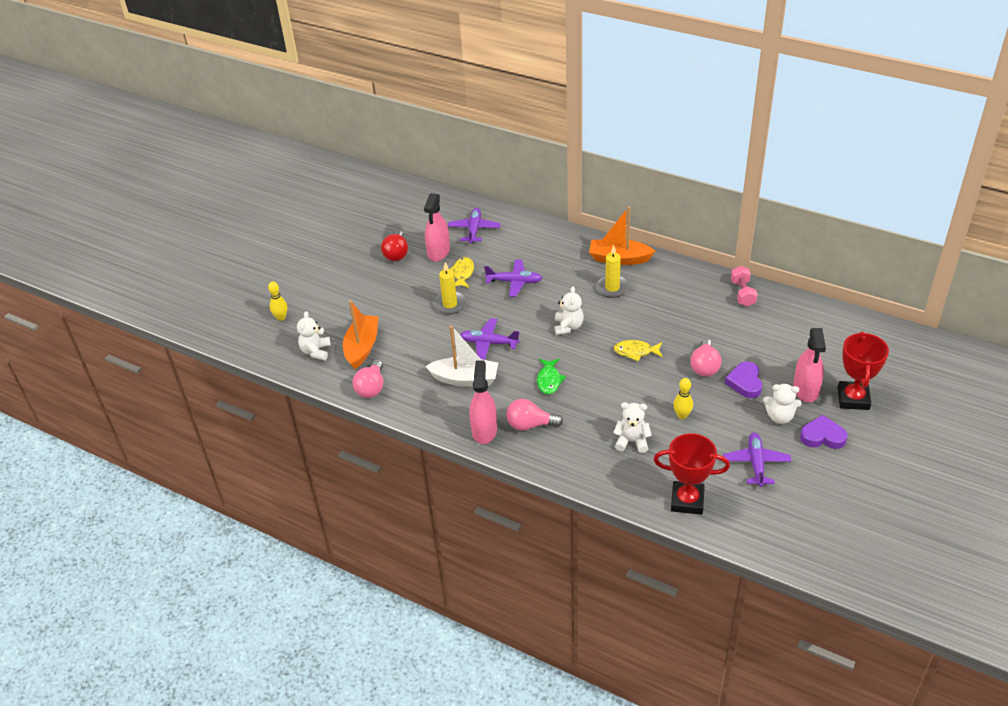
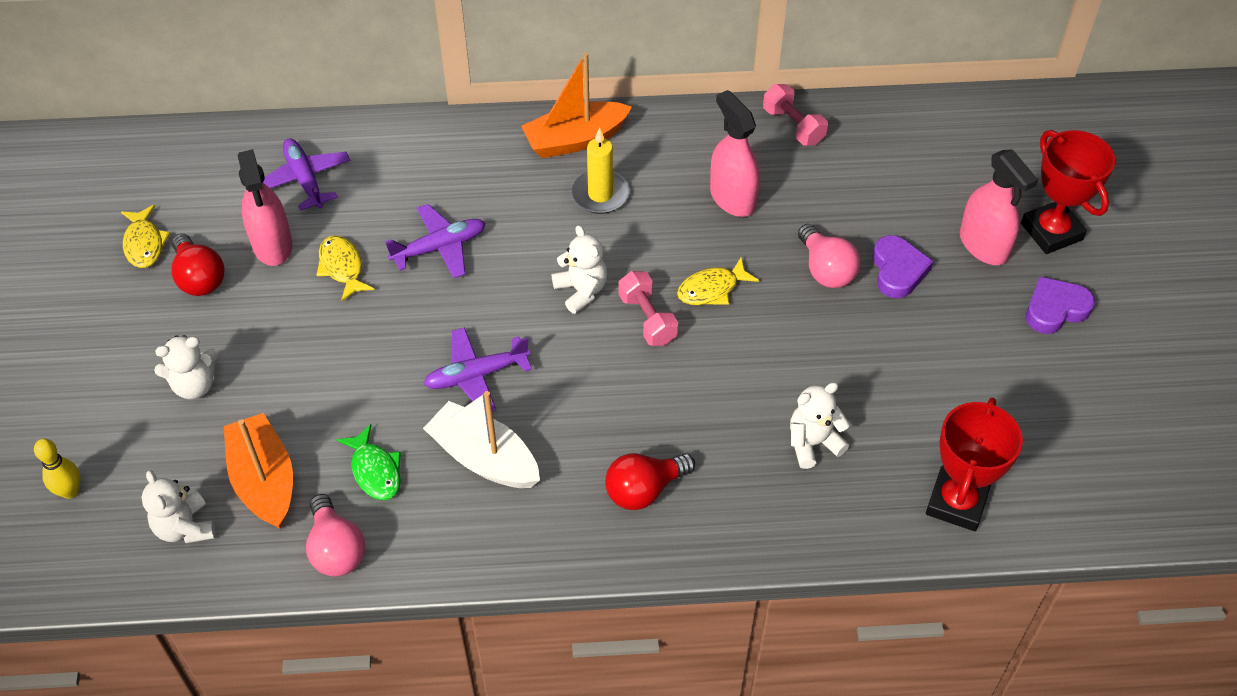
camera: 35 degrees left, 10 degrees up
(383, 231) = (144, 244): none -> yellow fish
(450, 304) = (361, 333): yellow candle -> none
(465, 379) = (484, 458): white boat -> white boat turned 120 degrees counterclockwise
(484, 430) = (580, 535): pink spray bottle -> pink spray bottle (732, 198)
(530, 425) = (644, 490): pink light bulb -> red light bulb
(549, 380) = (618, 397): green fish -> green fish (375, 470)
(591, 352) = (647, 319): none -> pink dumbbell
(682, 415) = (851, 365): yellow bowling pin -> none
(687, 501) = (956, 502): red trophy -> red trophy turned 45 degrees counterclockwise
(745, 382) = (898, 270): purple heart -> purple heart turned 150 degrees counterclockwise
(756, 463) = (1002, 394): purple plane -> none
(779, 417) = (981, 304): white teddy bear -> white teddy bear (194, 385)

